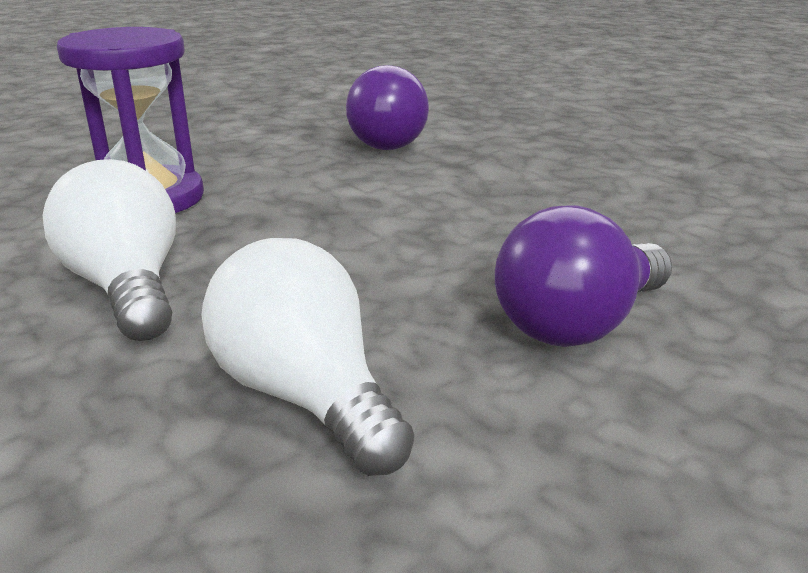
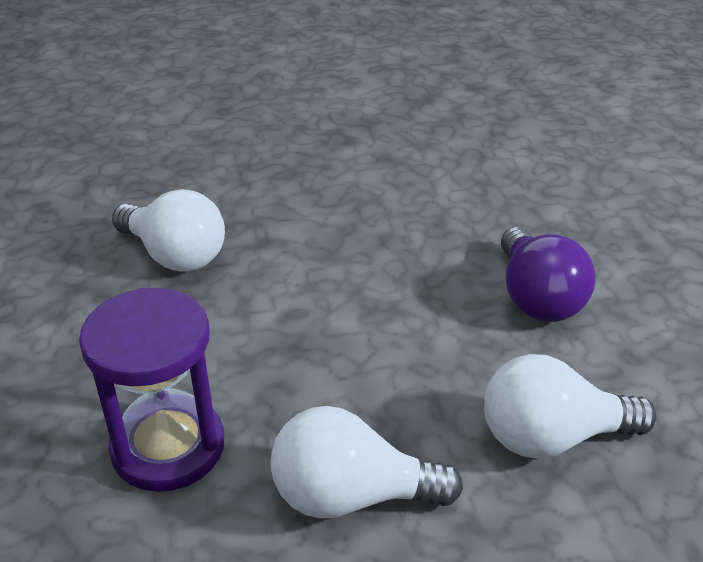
camera: 60 degrees left, 10 degrees up
(390, 142) = (175, 255): purple light bulb -> white light bulb

